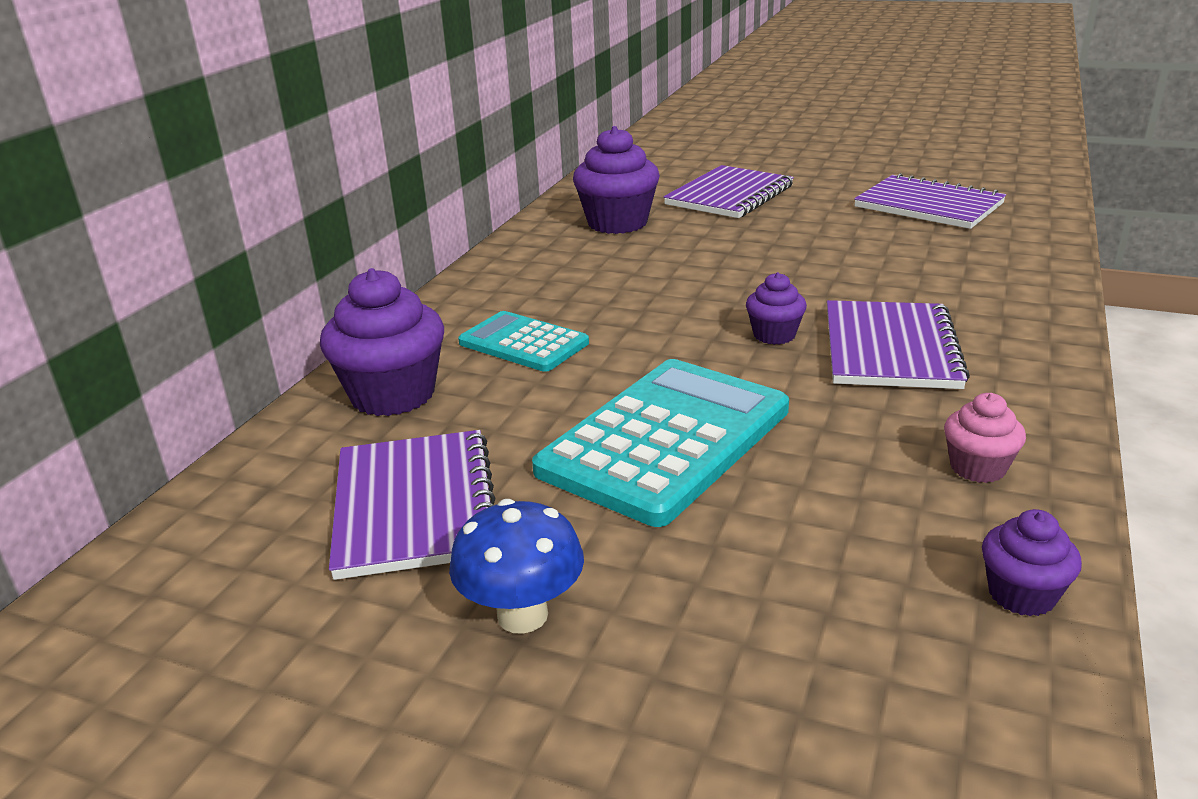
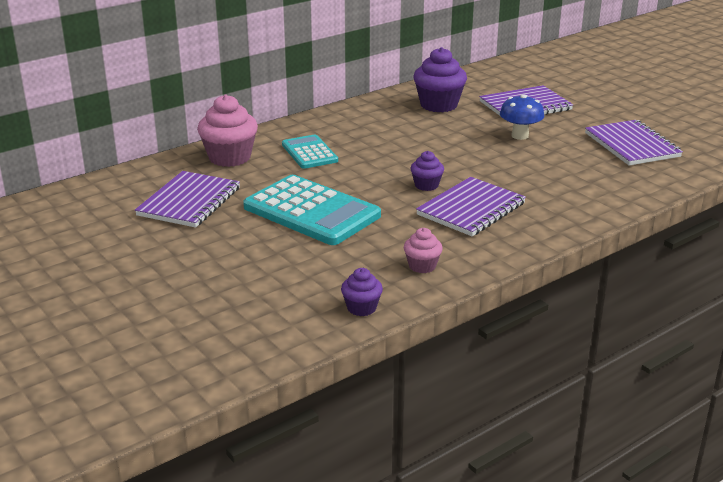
camera: 30 degrees right, 0 degrees up
(393, 395) = (229, 157): purple cupcake -> pink cupcake
(522, 615) = (183, 248): blue mushroom -> blue mushroom (520, 136)
(665, 440) = (311, 211): turquoise calculator -> turquoise calculator turned 60 degrees clockwise

